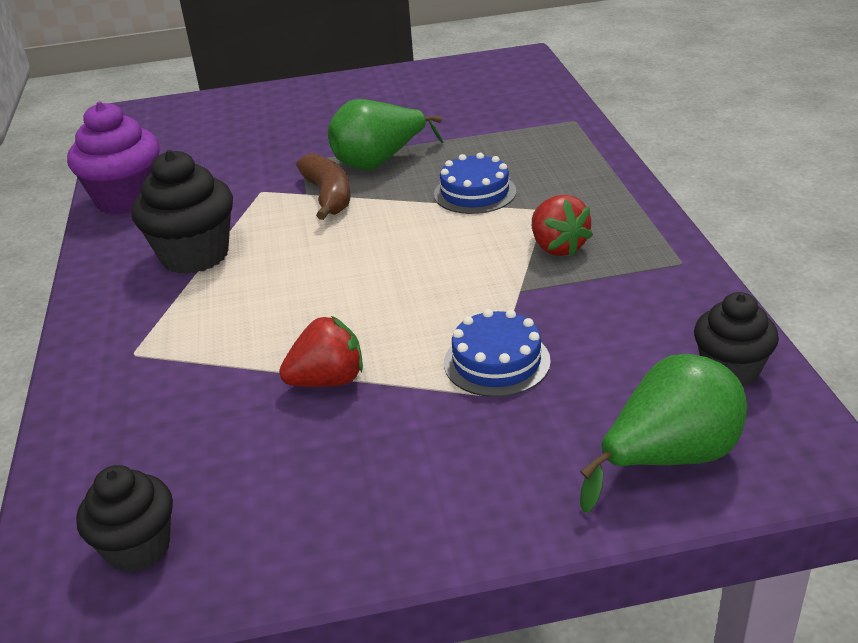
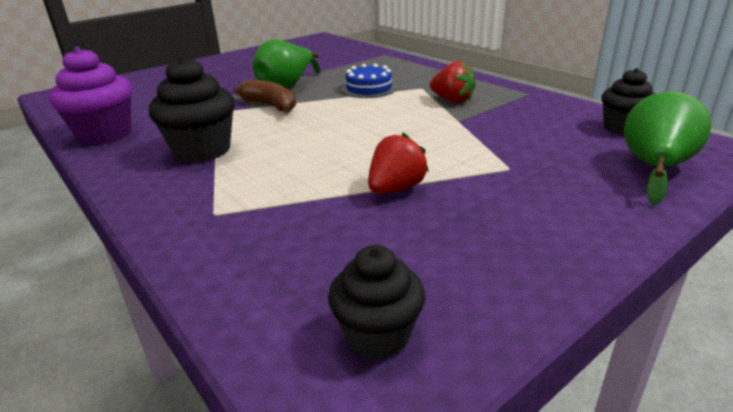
camera: 30 degrees left, 5 degrees down
(497, 362) = (493, 153): blue cake -> none

